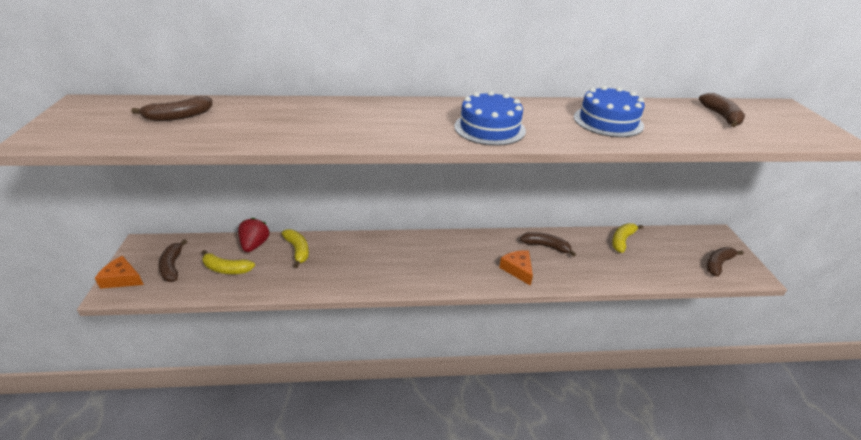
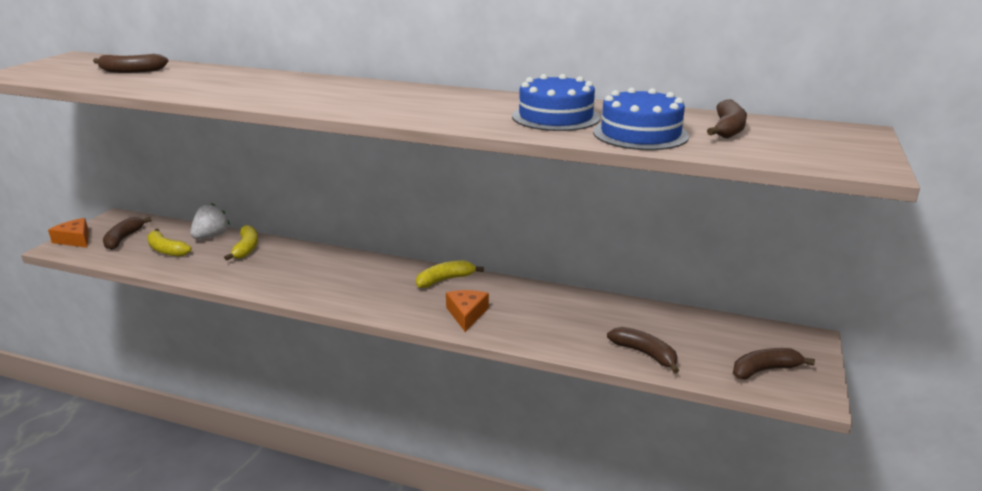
camera: 25 degrees right, 10 degrees down
(255, 245) = (211, 236): red strawberry -> white strawberry
(489, 128) = (402, 107): blue cake -> blue cake (640, 134)
(546, 246) = (529, 300): brown banana -> brown banana (645, 354)
(622, 240) = (643, 315): yellow banana -> yellow banana (445, 280)

